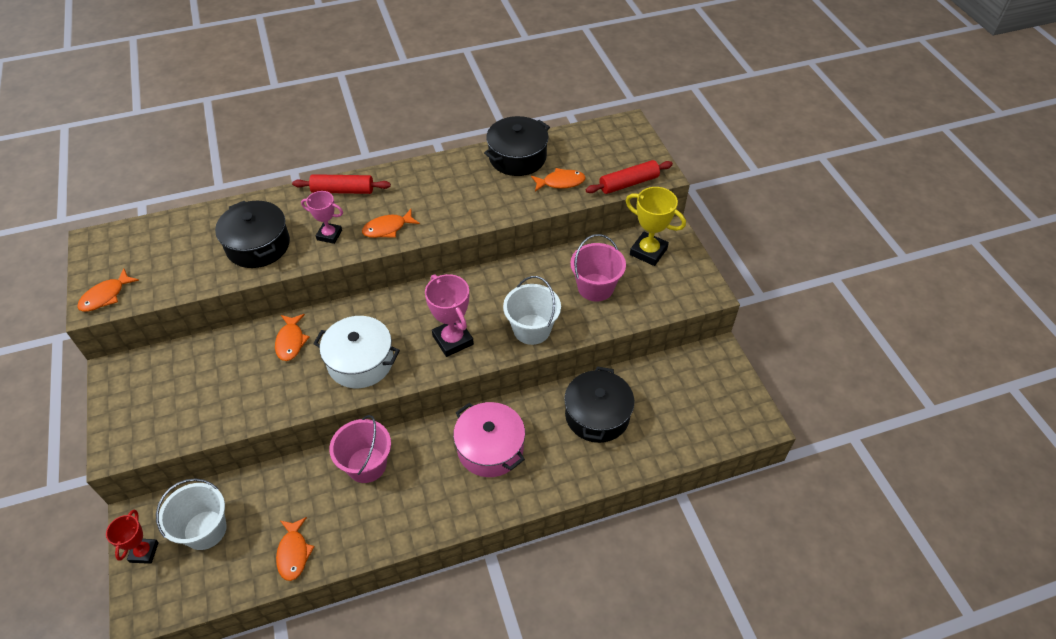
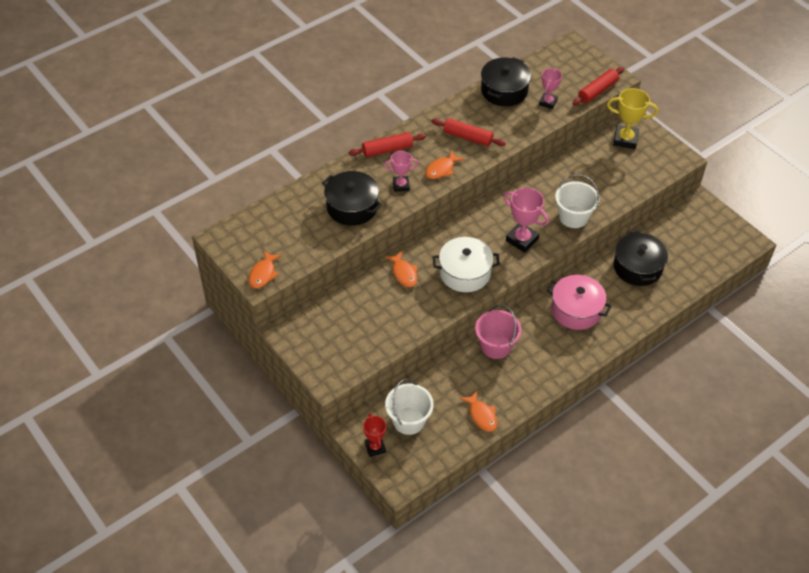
camera: 20 degrees left, 0 degrees up
(442, 199) = (468, 137): none -> red rolling pin
(561, 182) = (548, 102): orange fish -> pink trophy
(595, 287) = (601, 175): pink bucket -> none

